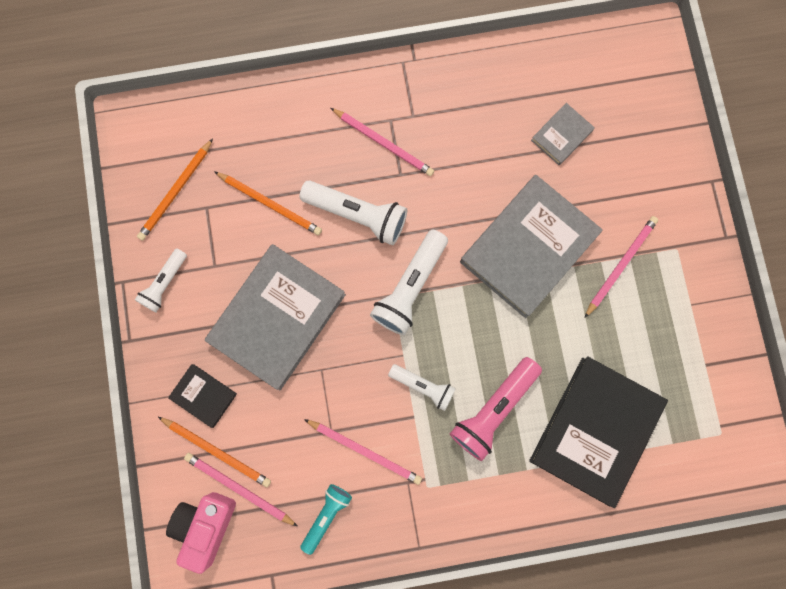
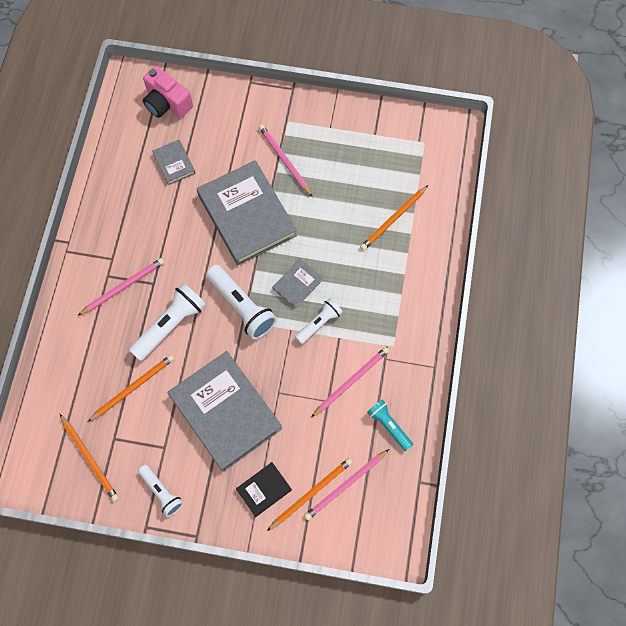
camera: 70 degrees left, 10 degrees down
(205, 525) = (365, 521): pink camera -> pink camera (167, 103)
(463, 342) = (297, 284): none -> grey book
(493, 409) = (354, 281): pink flashlight -> none
(595, 430) = (393, 219): black book -> orange pencil

